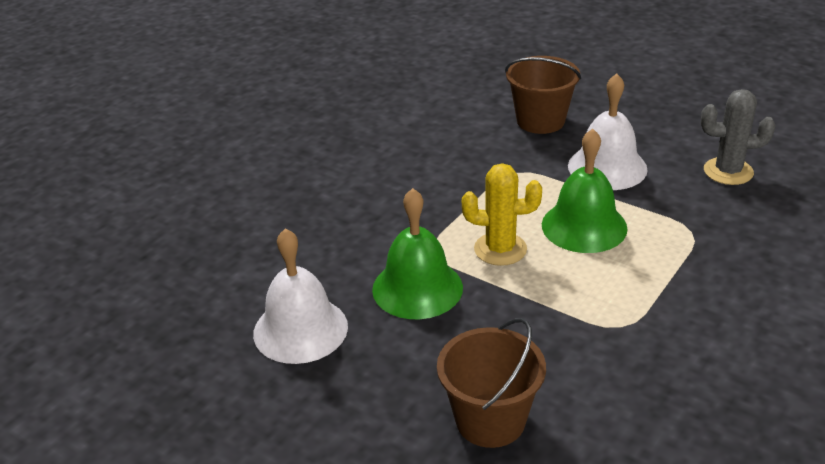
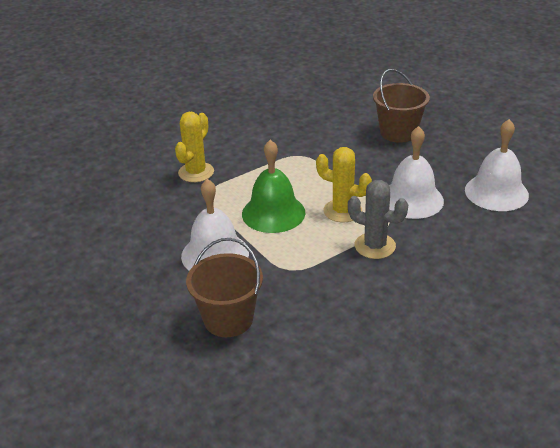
camera: 160 degrees left, 0 degrees up
(417, 288) = (411, 199): green bell -> white bell
(728, 171) = (132, 227): grey cactus -> grey cactus (375, 246)
(740, 257) = (196, 172): none -> yellow cactus

